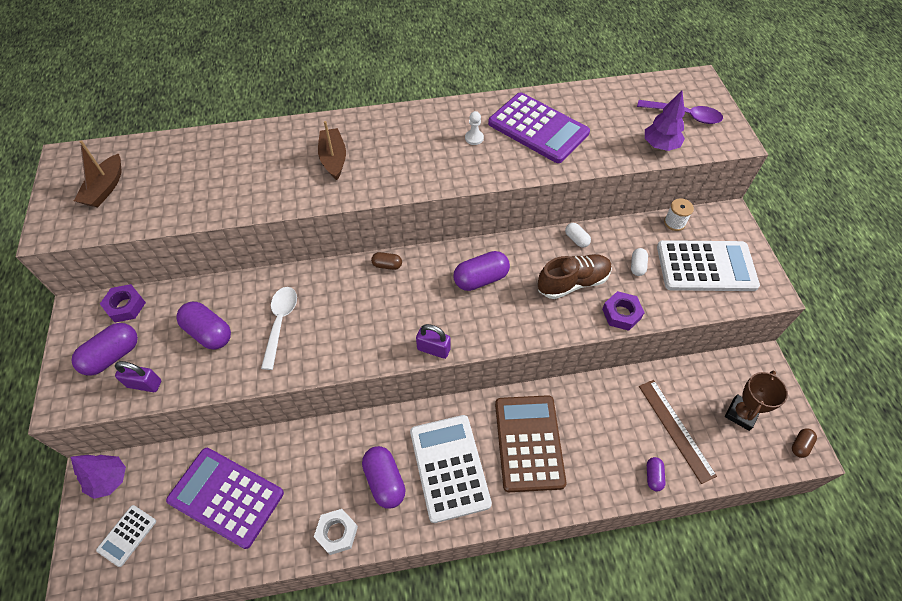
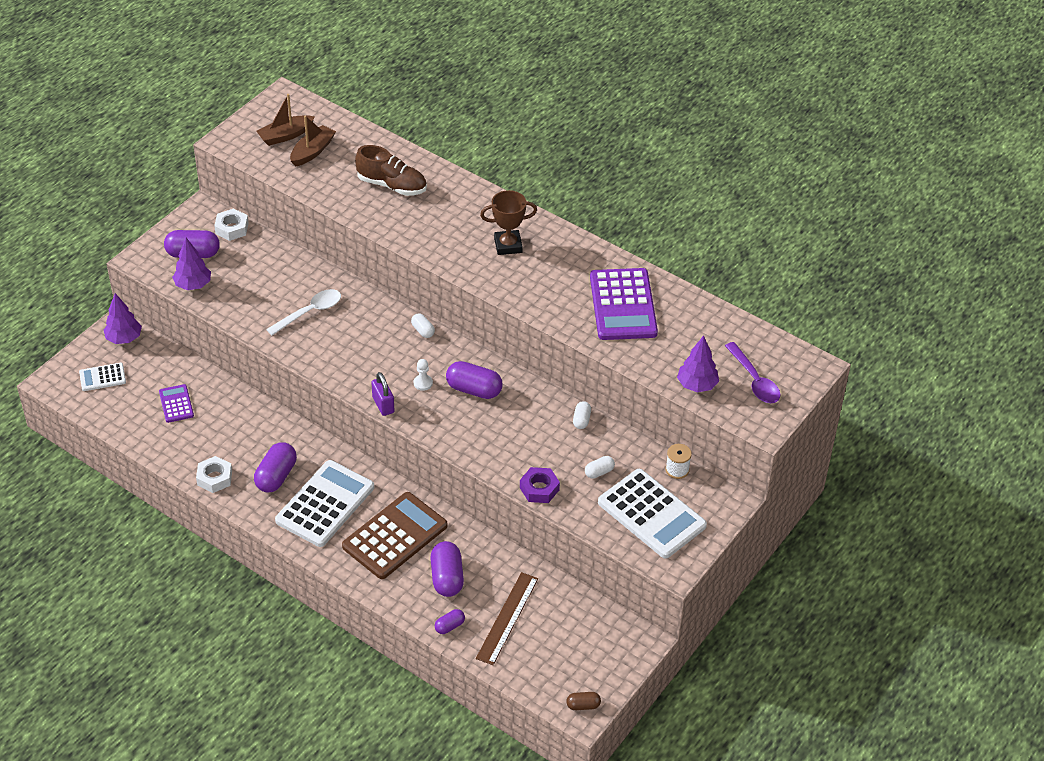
camera: 45 degrees right, 10 degrees down
(125, 306) = (232, 228): purple nut -> white nut
(144, 384) = (193, 285): purple padlock -> purple tree
(208, 333) = (261, 284): purple capsule -> purple capsule (447, 578)
(226, 497) = (176, 404): purple calculator -> purple calculator, size x0.49
(333, 159) = (448, 220): brown boat -> brown boat (312, 151)
(387, 265) = (423, 331): brown capsule -> white capsule
(474, 138) = (565, 277): white pawn -> white pawn (423, 383)
(573, 282) = (535, 443): brown shoe -> brown shoe (392, 185)
(741, 414) = (570, 652): brown trophy -> brown trophy (508, 245)

